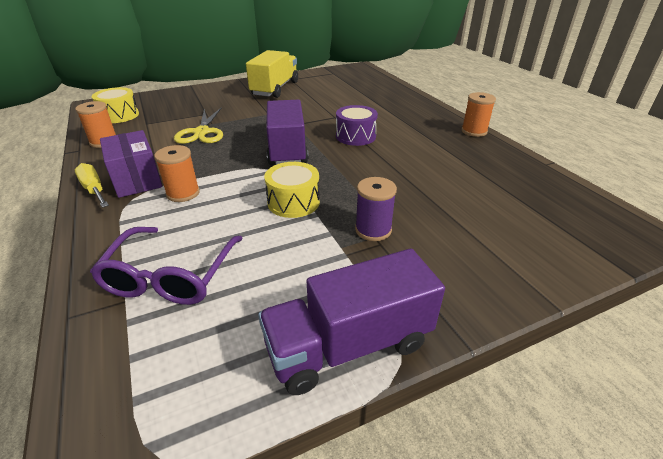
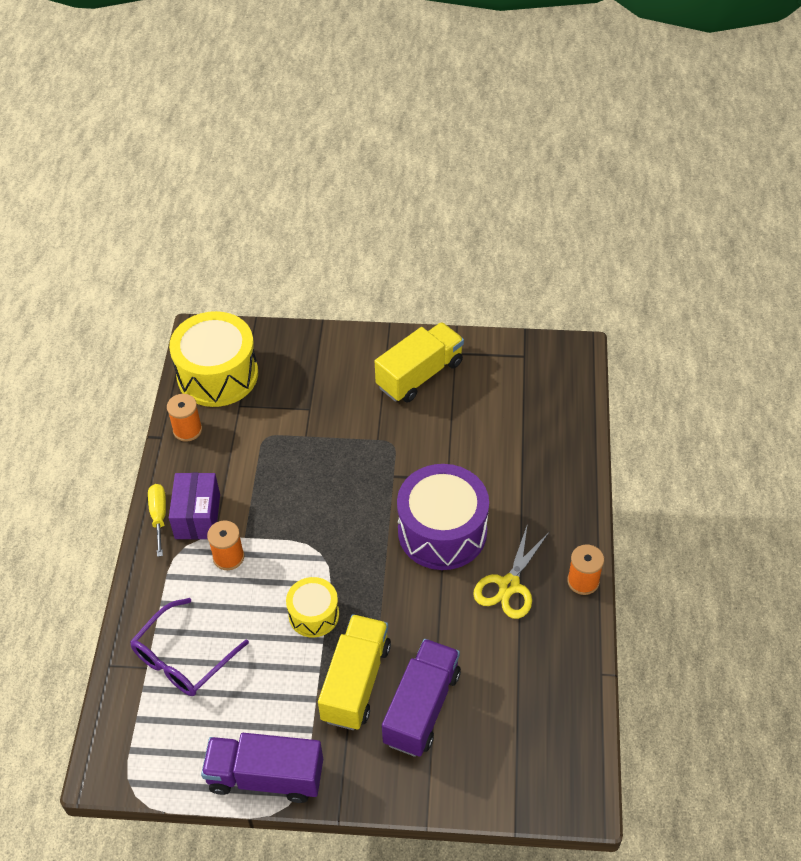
camera: 30 degrees right, 15 degrees up
(119, 115) = (217, 374): yellow drum -> yellow drum, size x1.84
(202, 132) = (287, 451): yellow scissors -> yellow scissors (509, 585)
(287, 149) = (356, 525): purple truck -> purple truck (422, 707)
(355, 136) = (442, 531): purple drum -> purple drum, size x1.84
(373, 230) = (356, 682): purple spool -> yellow truck

